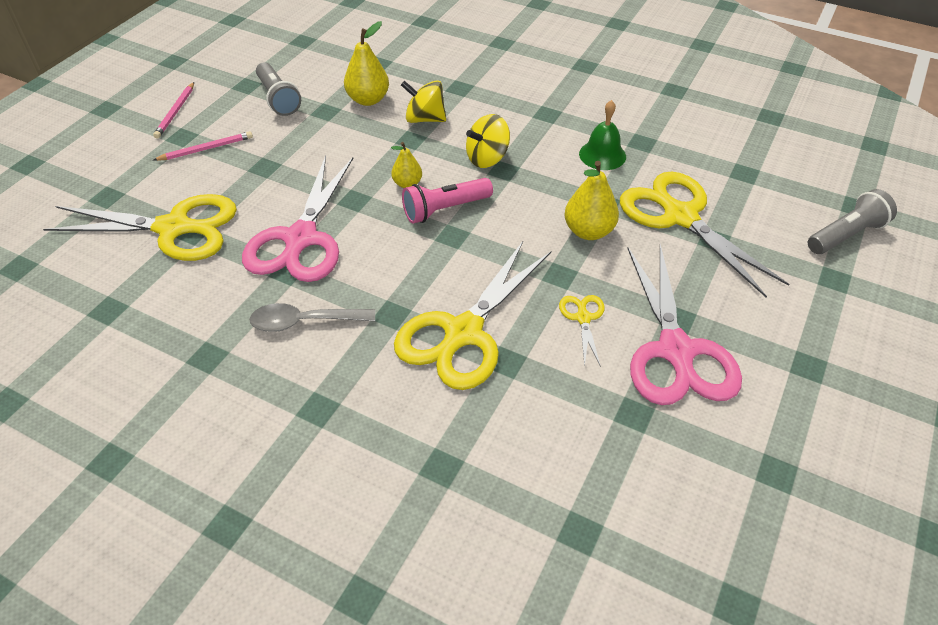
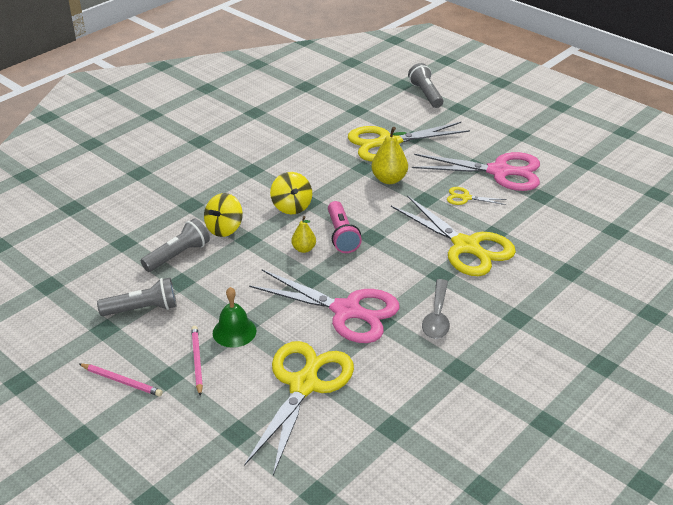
camera: 75 degrees left, 10 degrees down
(368, 100) = (178, 255): yellow pear -> grey flashlight
(602, 155) = (313, 157): green bell -> green bell (234, 331)

